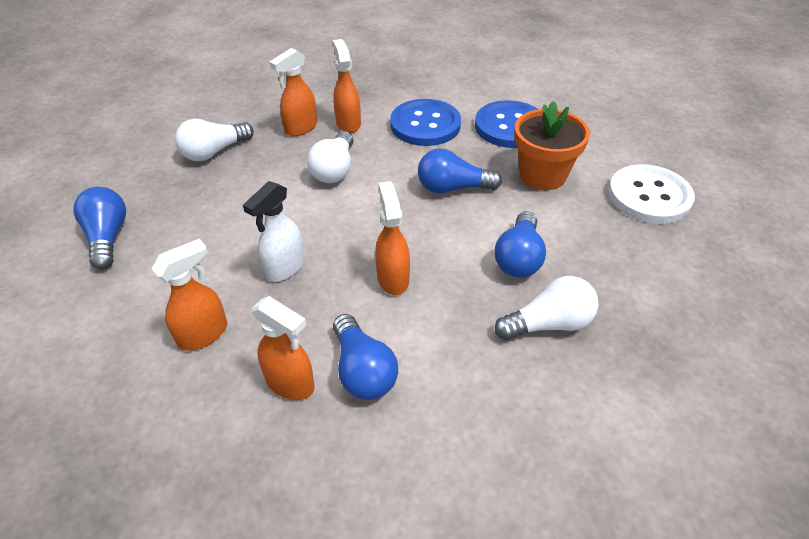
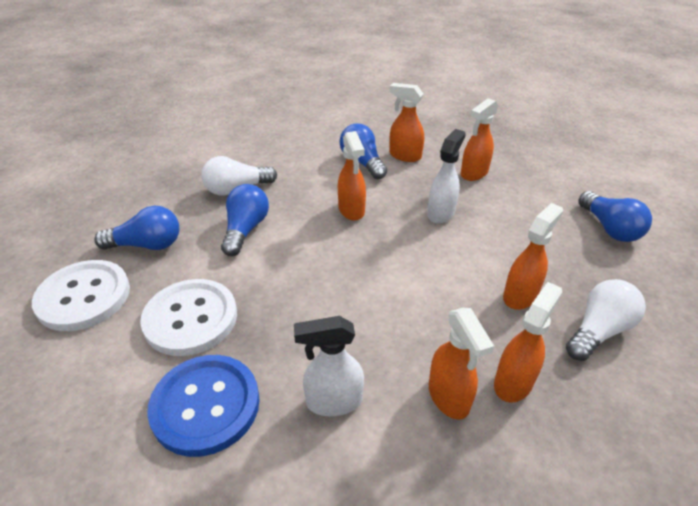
camera: 175 degrees right, 5 degrees down
(256, 178) = (520, 296): none -> orange spray bottle
(334, 170) = (437, 312): white light bulb -> none
(425, 125) = (333, 401): blue button -> white spray bottle
(452, 188) = (298, 295): blue light bulb -> blue light bulb (147, 245)
(542, 175) = (190, 318): orange flower pot -> white button

